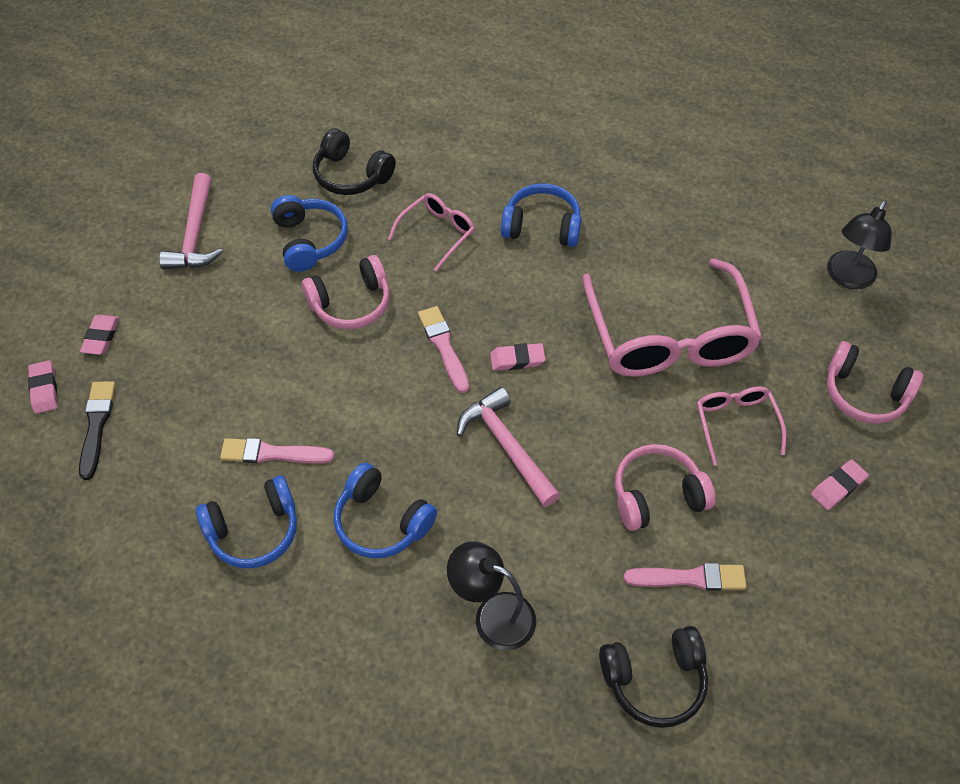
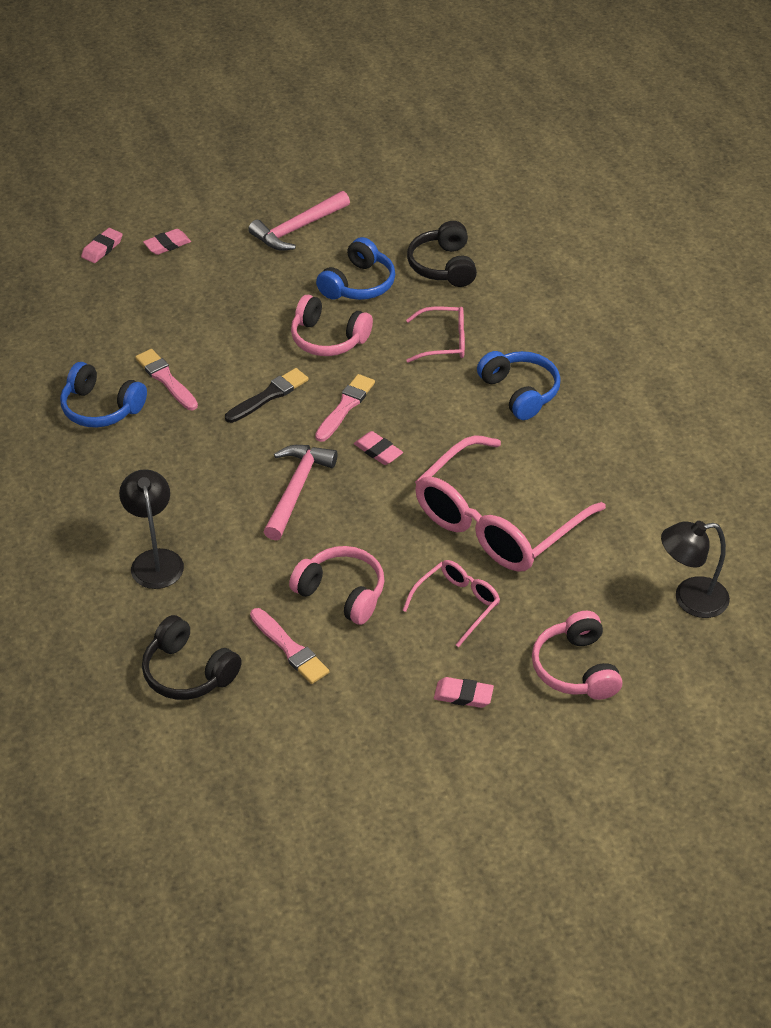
camera: 50 degrees right, 10 degrees down
(96, 426) = (101, 288): black brush -> black brush (268, 396)
(382, 521) = (170, 463): blue headphones -> none

